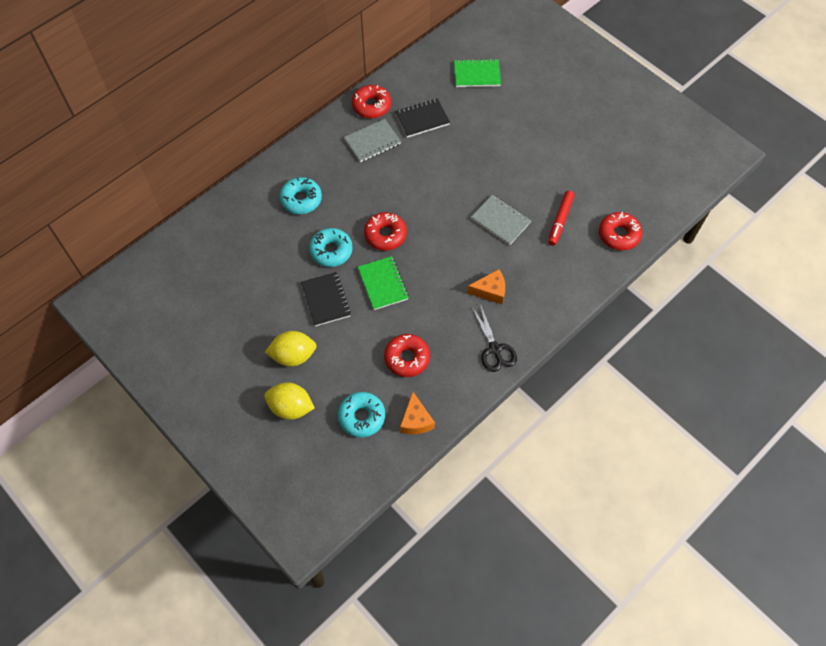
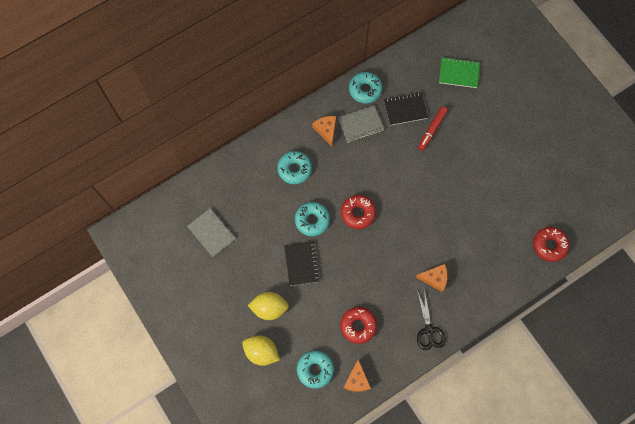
camera: 10 degrees right, 10 degrees up
(333, 153) = (326, 130): none -> orange cheese
(371, 106) = (365, 90): red donut -> turquoise donut
(383, 284) = (349, 257): green notebook -> none
(500, 221) = (454, 216): grey notebook -> grey notebook (211, 232)
(560, 220) = (503, 224): red marker -> red marker (432, 130)

